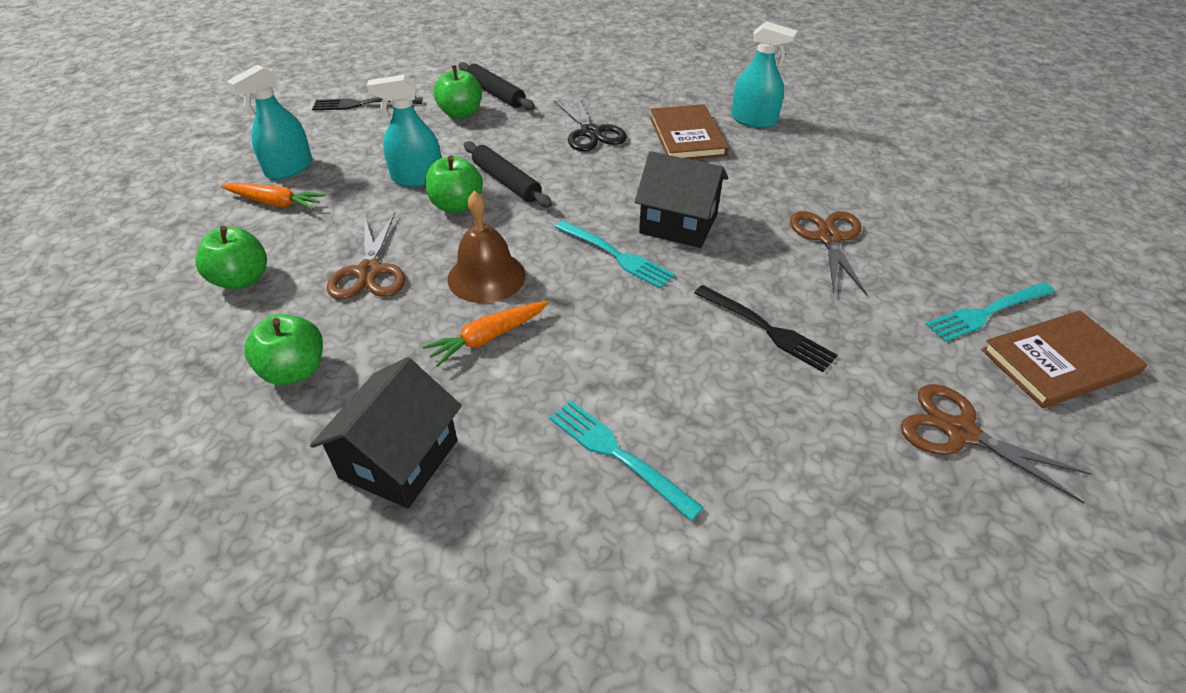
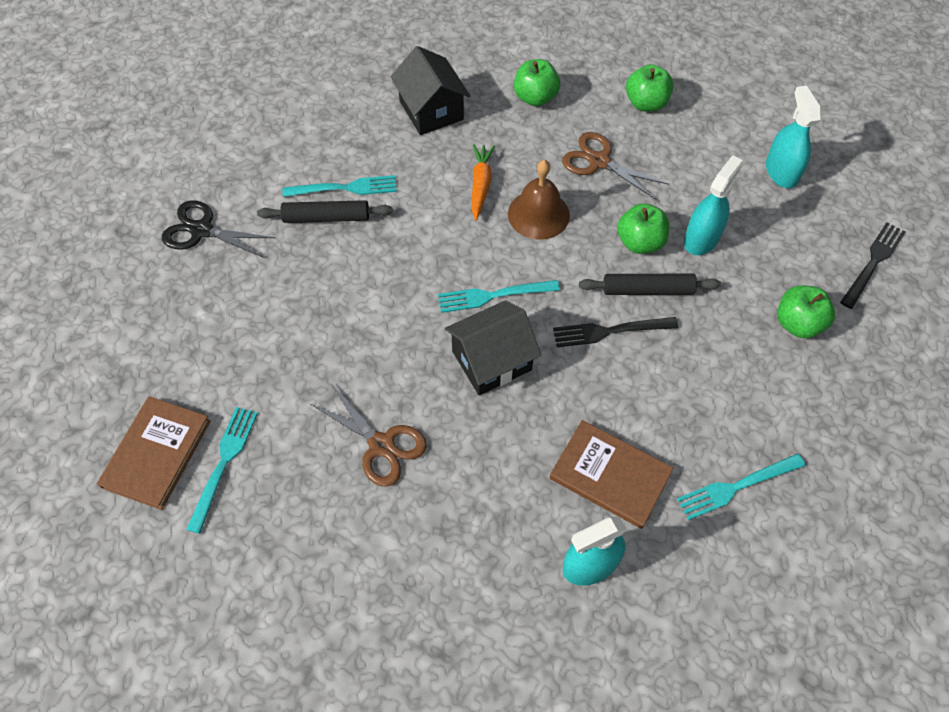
camera: 130 degrees right, 15 degrees up
(275, 203) = (731, 147): orange carrot -> none
(495, 93) = (823, 374): black rolling pin -> black rolling pin (326, 217)
(591, 133) = (680, 401): black scissors -> black scissors (202, 230)
(625, 95) = (736, 487): none -> turquoise fork
(767, 329) = (346, 321): black fork -> black fork (609, 331)
(960, 432) = (190, 342): brown scissors -> none

